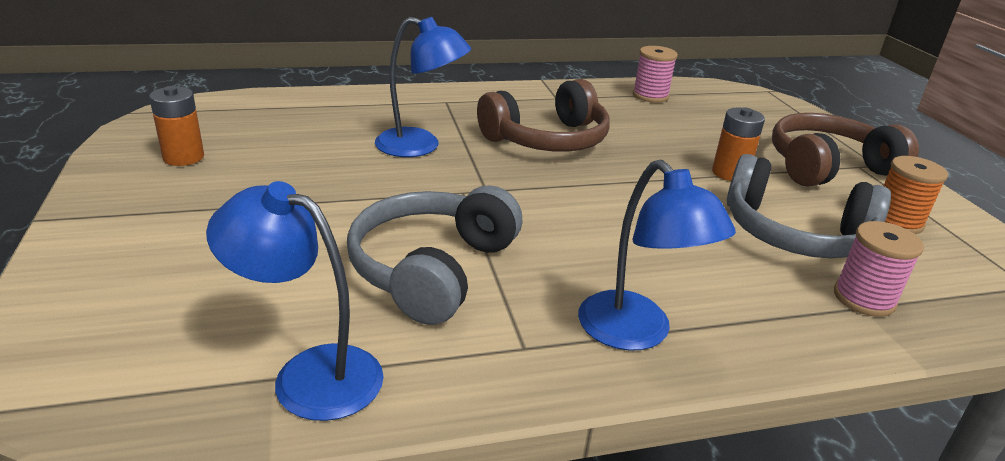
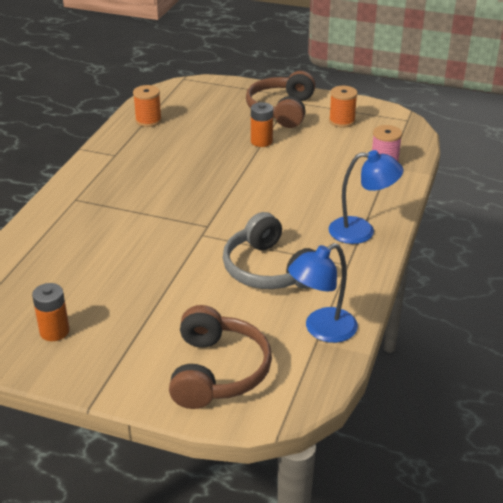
camera: 55 degrees left, 5 degrees up
(420, 146) = (132, 231): blue lamp -> none
(547, 139) = (168, 182): brown headphones -> brown headphones (217, 371)
(650, 96) = (148, 120): pink spool -> orange spool
(794, 234) = (327, 153): grey headphones -> none

